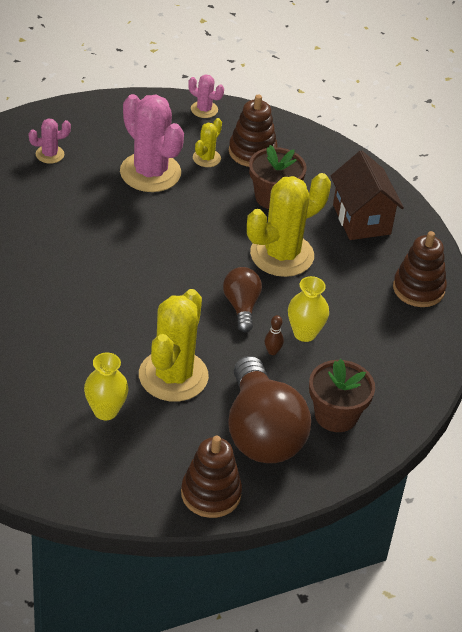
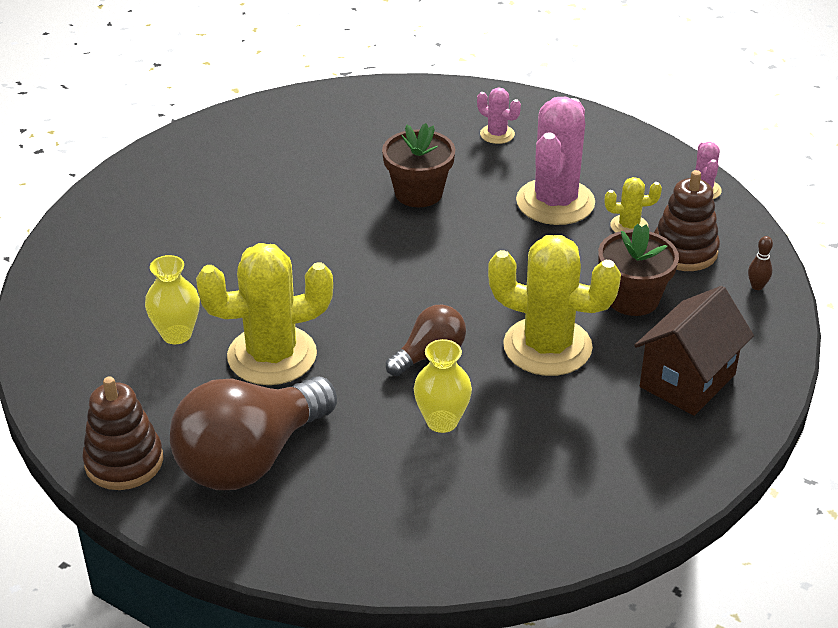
camera: 60 degrees right, 5 degrees down
(272, 351) = (385, 409): brown bowling pin -> brown bowling pin (757, 286)
(336, 415) = (336, 506): brown flower pot -> brown flower pot (418, 193)
(418, 289) = (628, 482): brown stacking toy -> none

